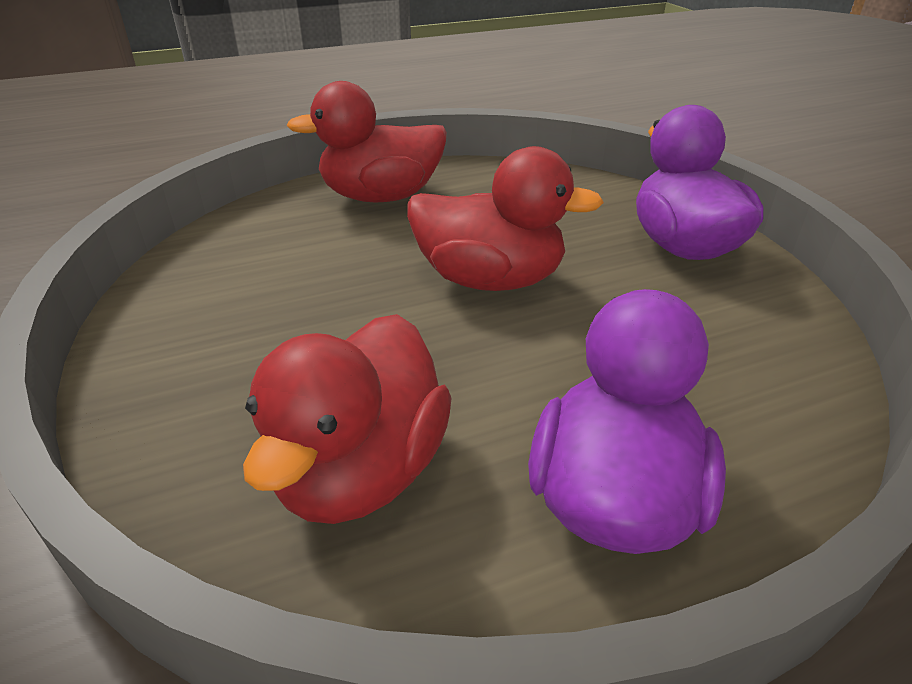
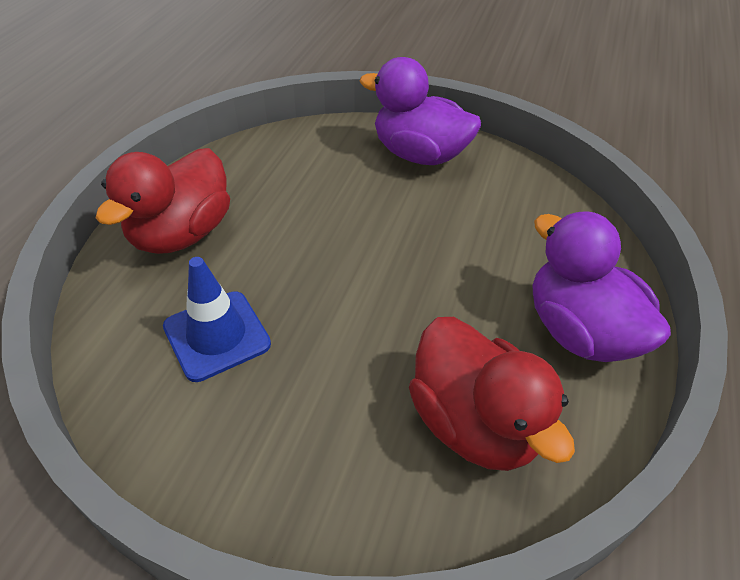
camera: 50 degrees left, 10 degrees up
(295, 265) = (217, 335): none -> blue traffic cone
(490, 279) = (357, 251): red duck -> none

